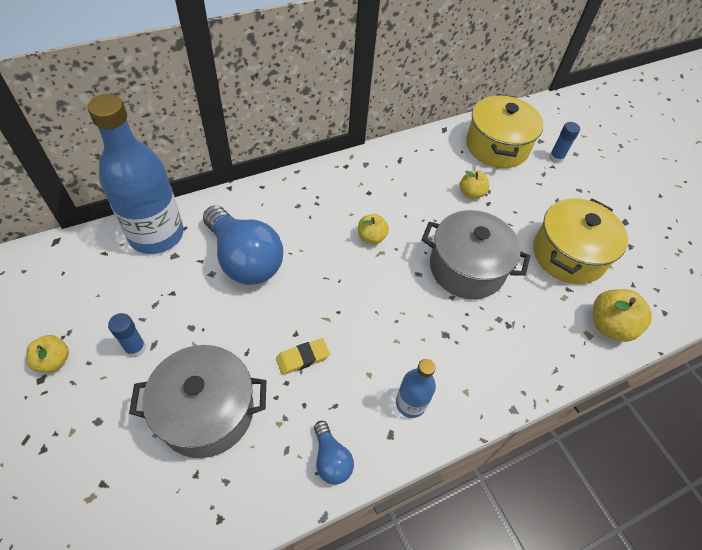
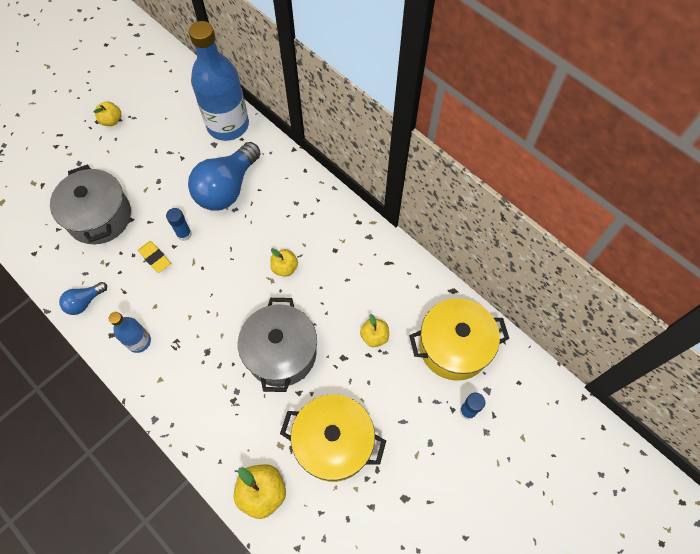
camera: 75 degrees right, 10 degrees up
(135, 348) = (133, 158): blue glue stick -> blue glue stick (184, 234)

